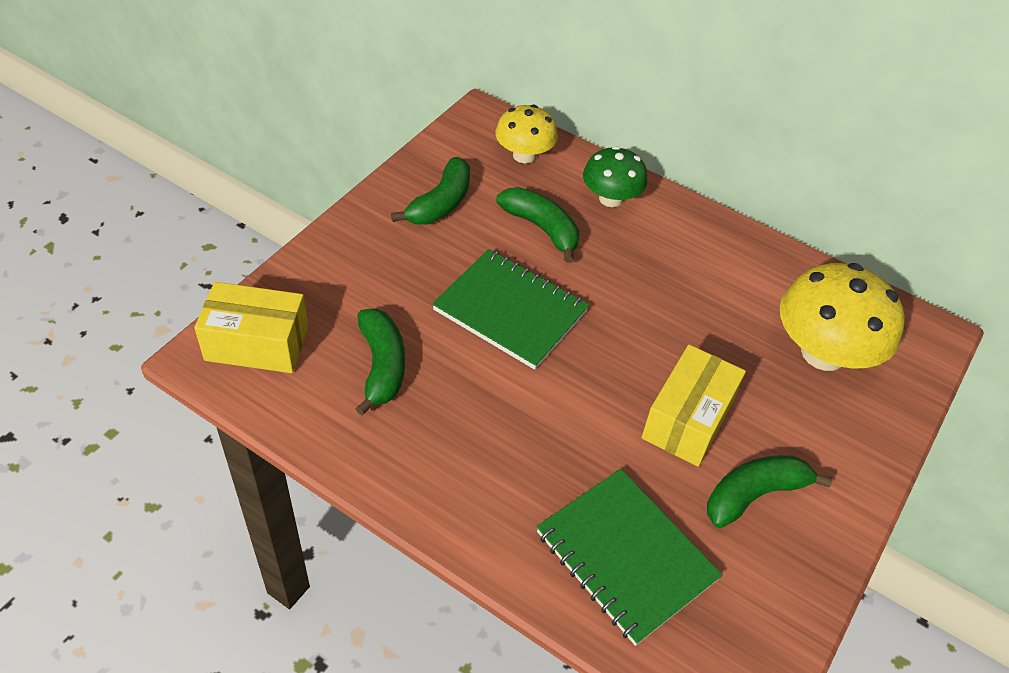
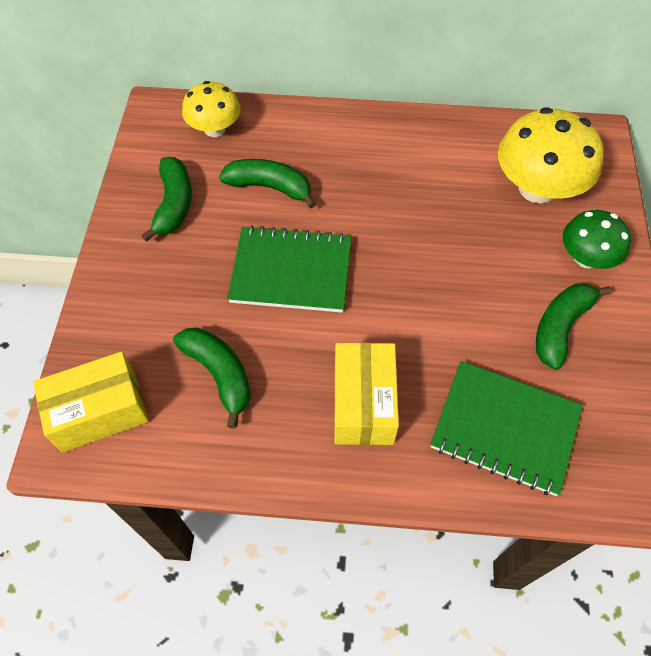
camera: 25 degrees left, 10 degrees up
(610, 198) = (307, 135): green mushroom -> green mushroom (586, 258)
(687, 419) = (478, 293): yellow box -> yellow box (363, 404)

